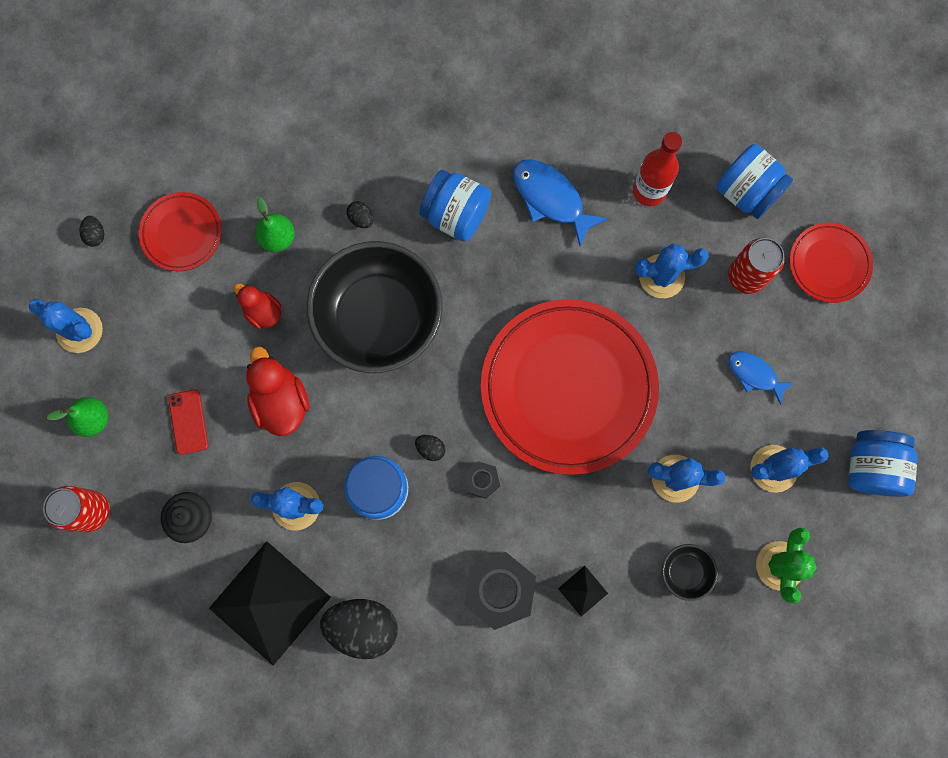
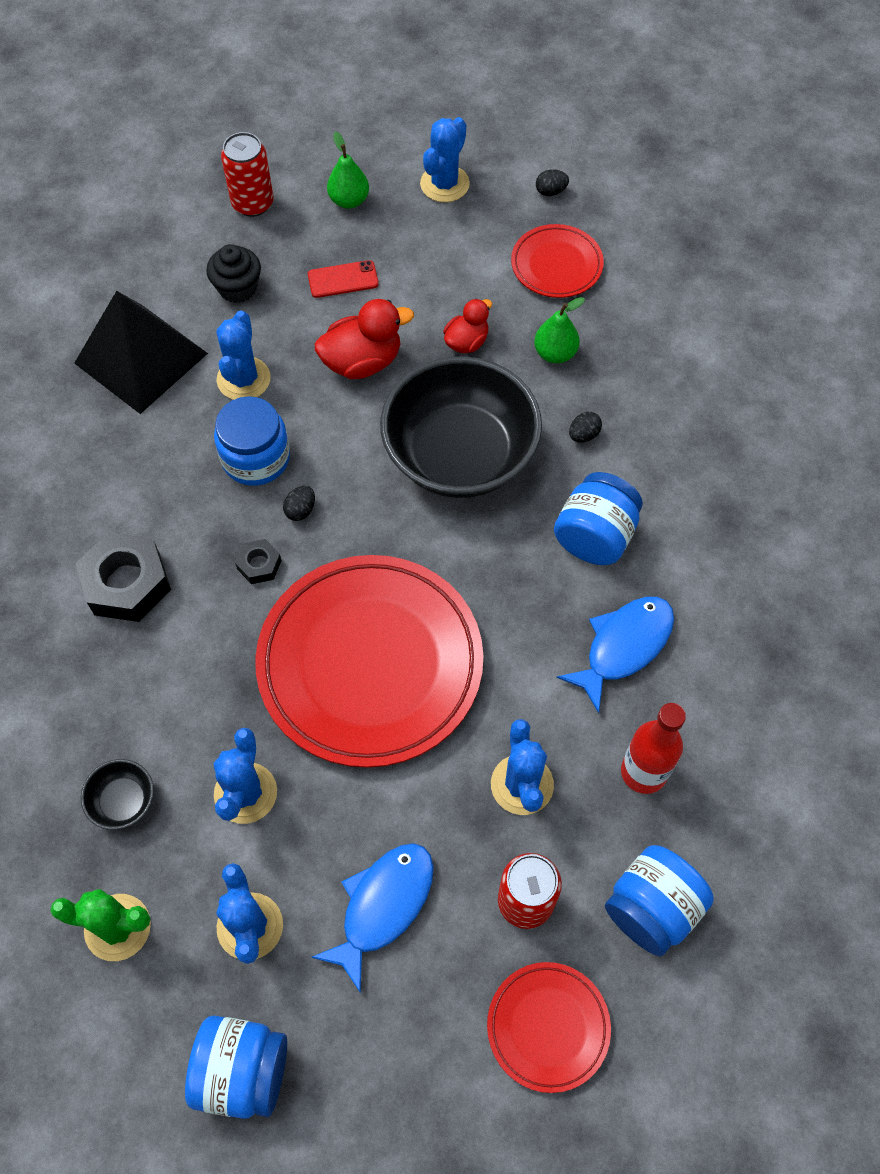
camera: 90 degrees right, 15 degrees down
(363, 626) = (103, 445): black egg -> none
(582, 591) = (114, 676): black pyramid -> none
(754, 374) = (383, 906): blue fish -> blue fish, size x1.58

